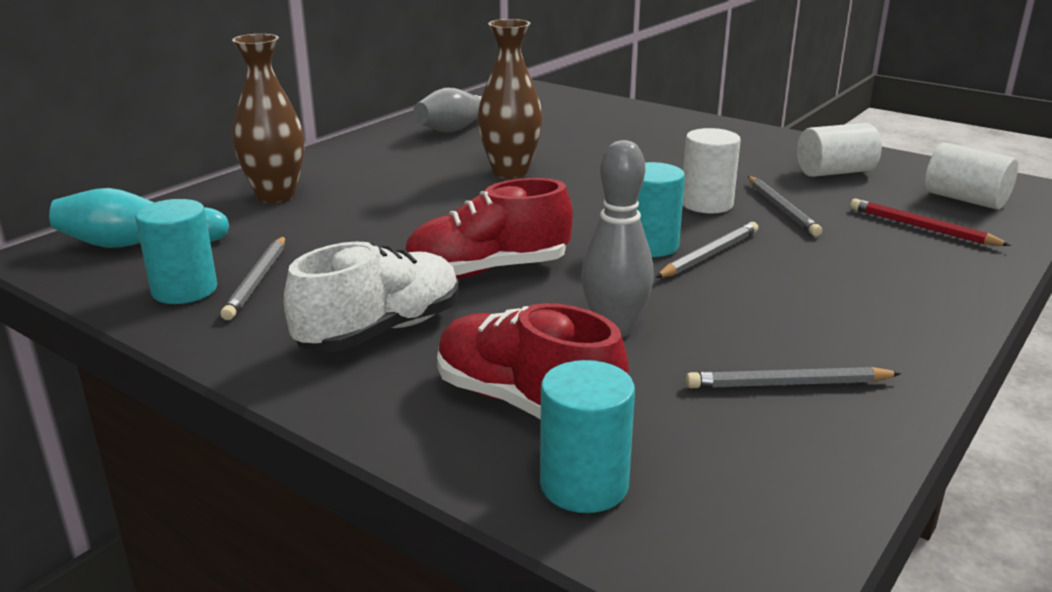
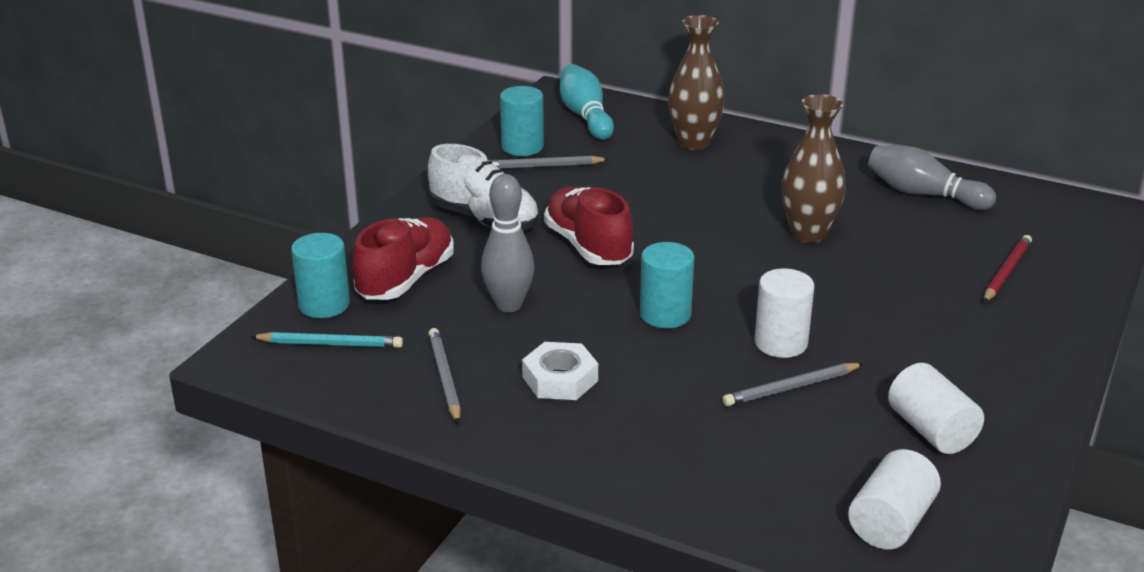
camera: 80 degrees right, 5 degrees up
(705, 481) = (330, 344): none -> turquoise pencil
(709, 255) = (657, 345): grey pencil -> none
(781, 310) = (560, 379): none -> white nut
(922, 227) = (782, 477): red pencil -> red pencil (1006, 272)

